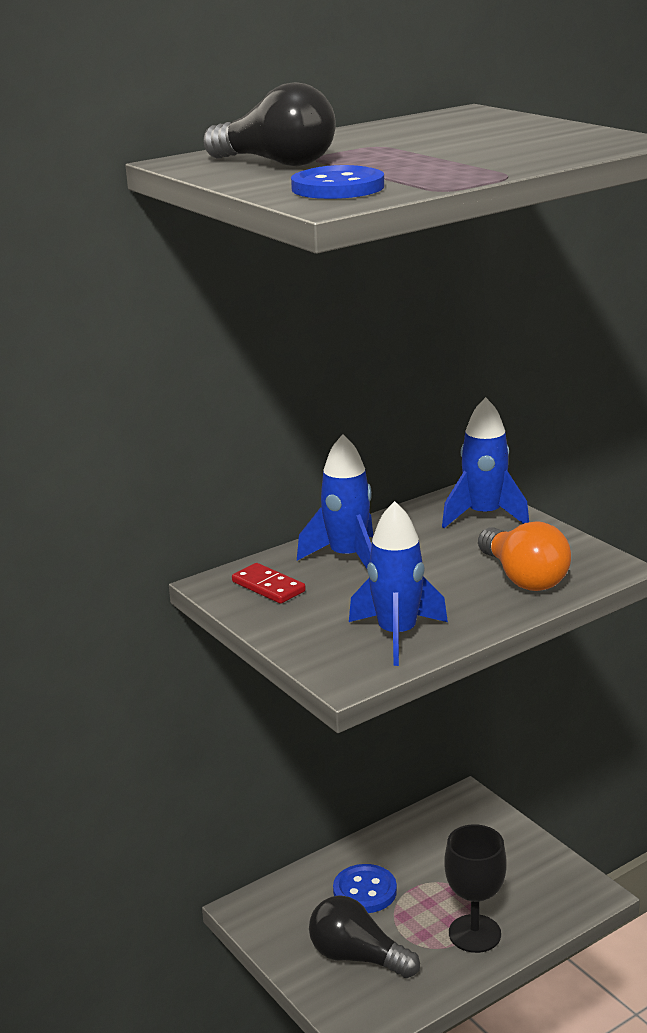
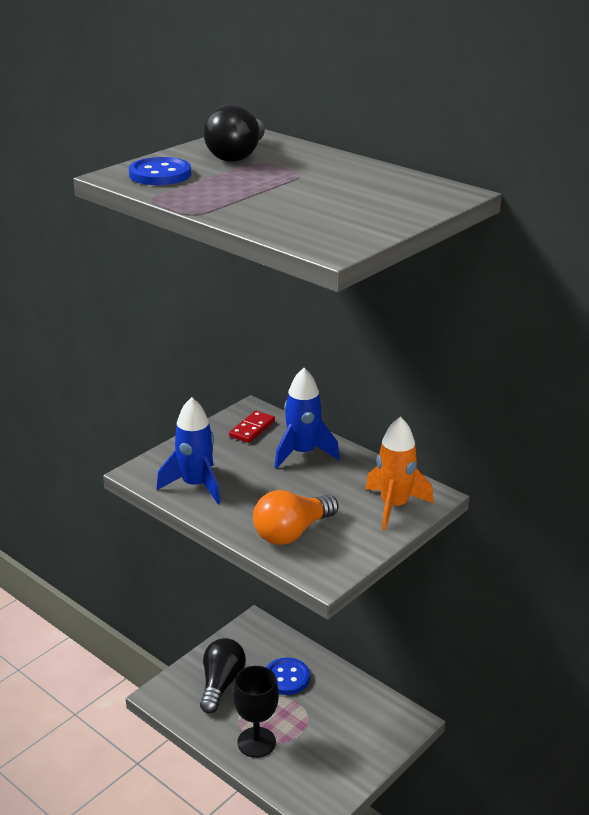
camera: 75 degrees right, 5 degrees up
(484, 516) = (394, 506): blue rocket -> orange rocket

